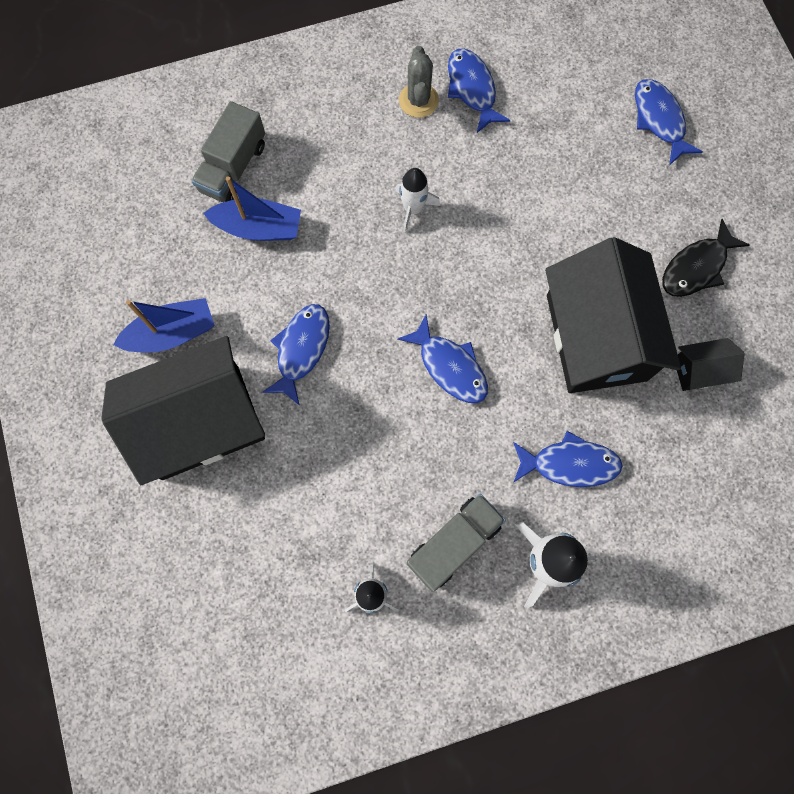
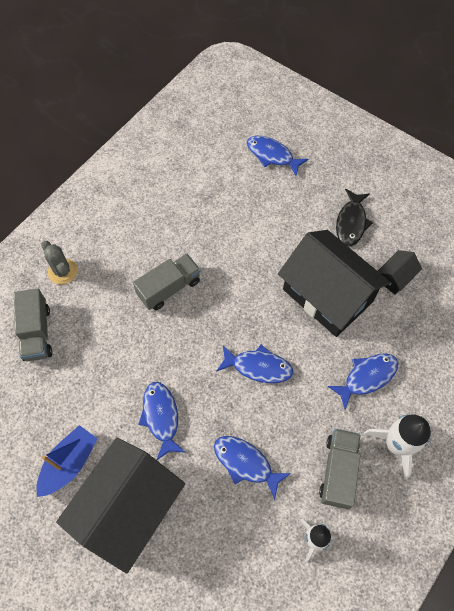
camera: 35 degrees left, 10 degrees down
(258, 228) = (80, 360): blue boat -> none
(413, 208) = (169, 288): white rocket -> grey truck
(418, 100) = (127, 223): grey cactus -> grey cactus (62, 271)
(472, 89) = (154, 198): blue fish -> blue fish (245, 463)

